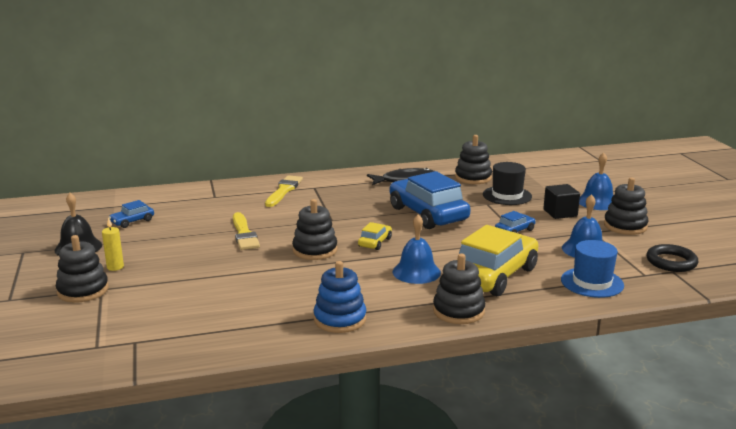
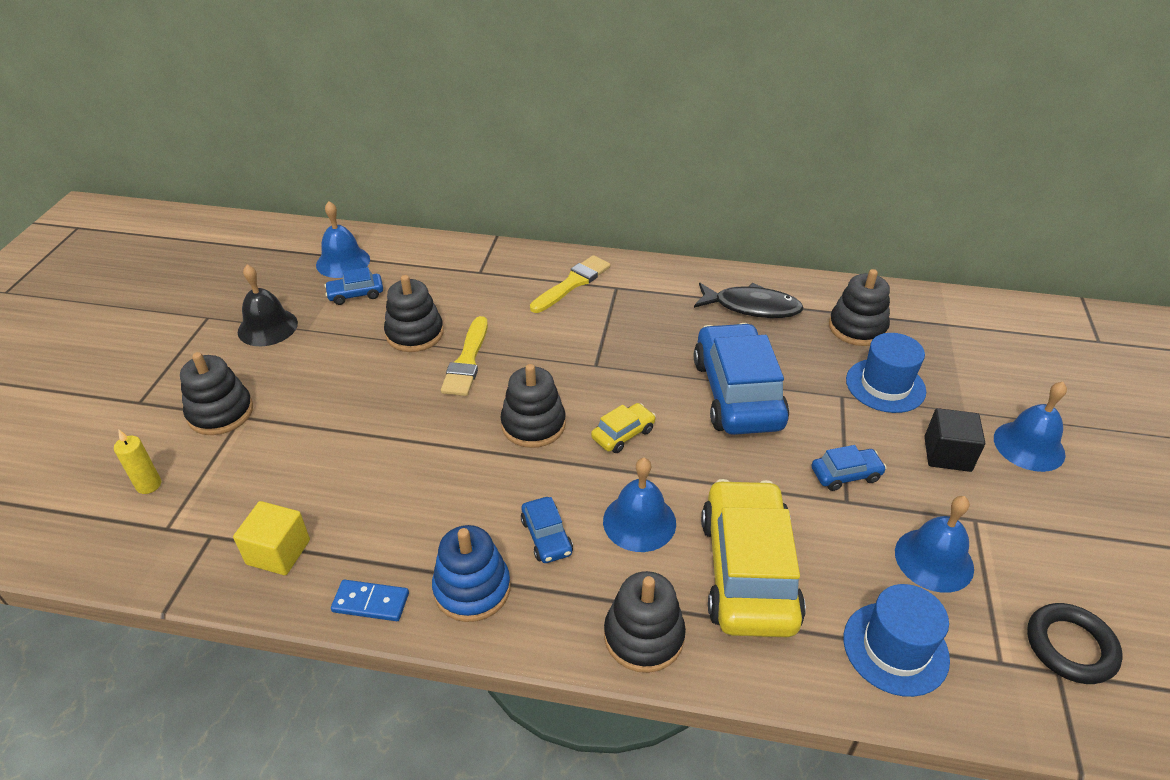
camera: 25 degrees right, 20 degrees up
(106, 209) = (343, 262): none -> blue bell
(115, 267) = (282, 379): yellow candle -> yellow candle (149, 485)
(193, 336) = (278, 552): none -> yellow cube
(279, 340) = (371, 602): none -> blue domino
(366, 290) = (546, 536): none -> blue car
(493, 275) = (747, 571): yellow car -> yellow car turned 60 degrees counterclockwise
(507, 195) = (885, 385): black hat -> blue hat
(625, 226) = (1041, 523): black stacking toy -> black stacking toy (414, 334)

